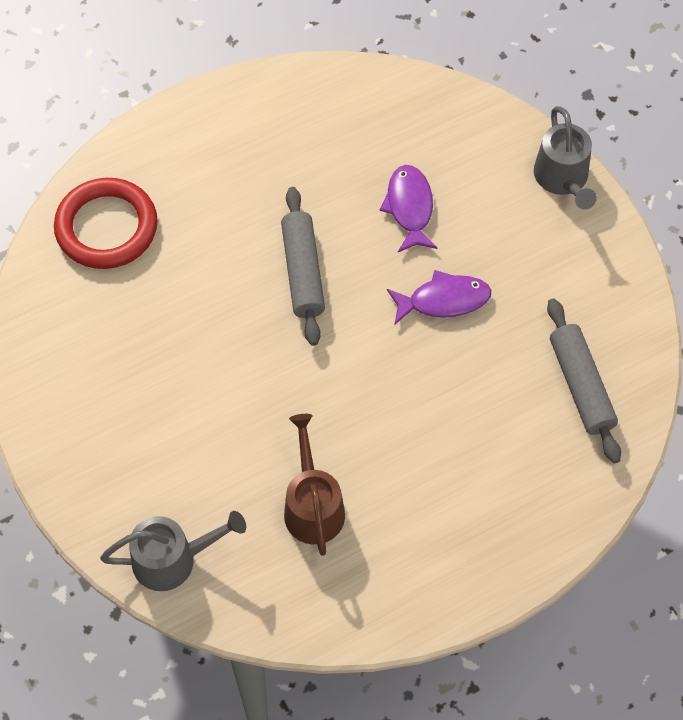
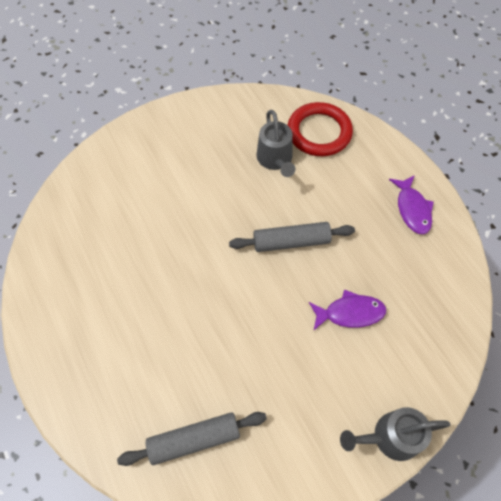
camera: 90 degrees right, 0 degrees up
(173, 559) = (92, 175): grey watering can -> grey watering can (275, 160)
(312, 505) = (116, 249): brown watering can -> none
(444, 300) = (270, 336): purple fish -> purple fish (412, 209)

